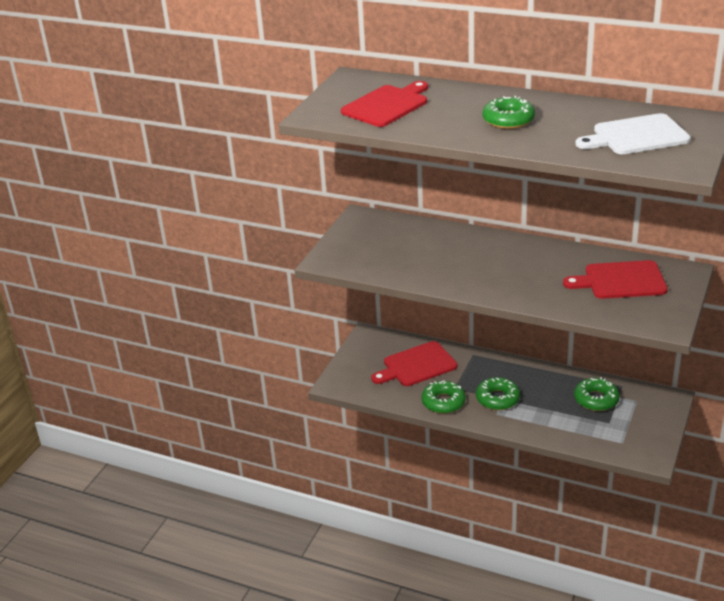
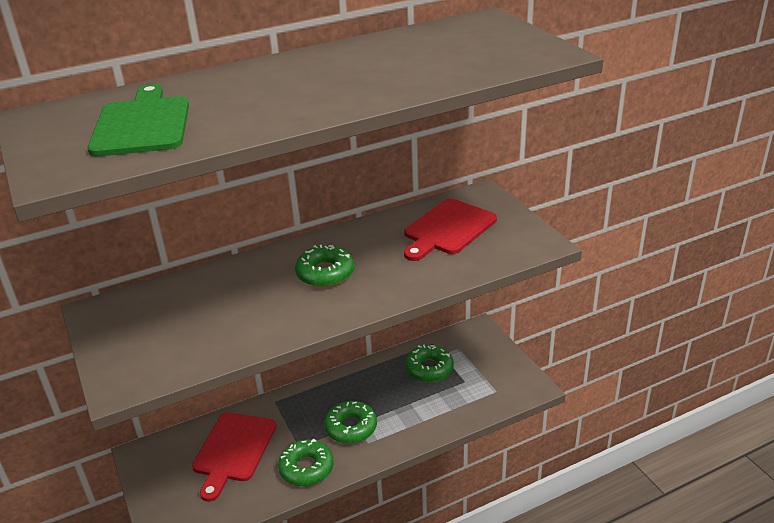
camera: 50 degrees left, 0 degrees up
(387, 105) = (142, 124): red cutting board -> green cutting board
(508, 120) = (315, 83): green donut -> green donut (325, 273)
(636, 136) = (461, 49): white cutting board -> none

